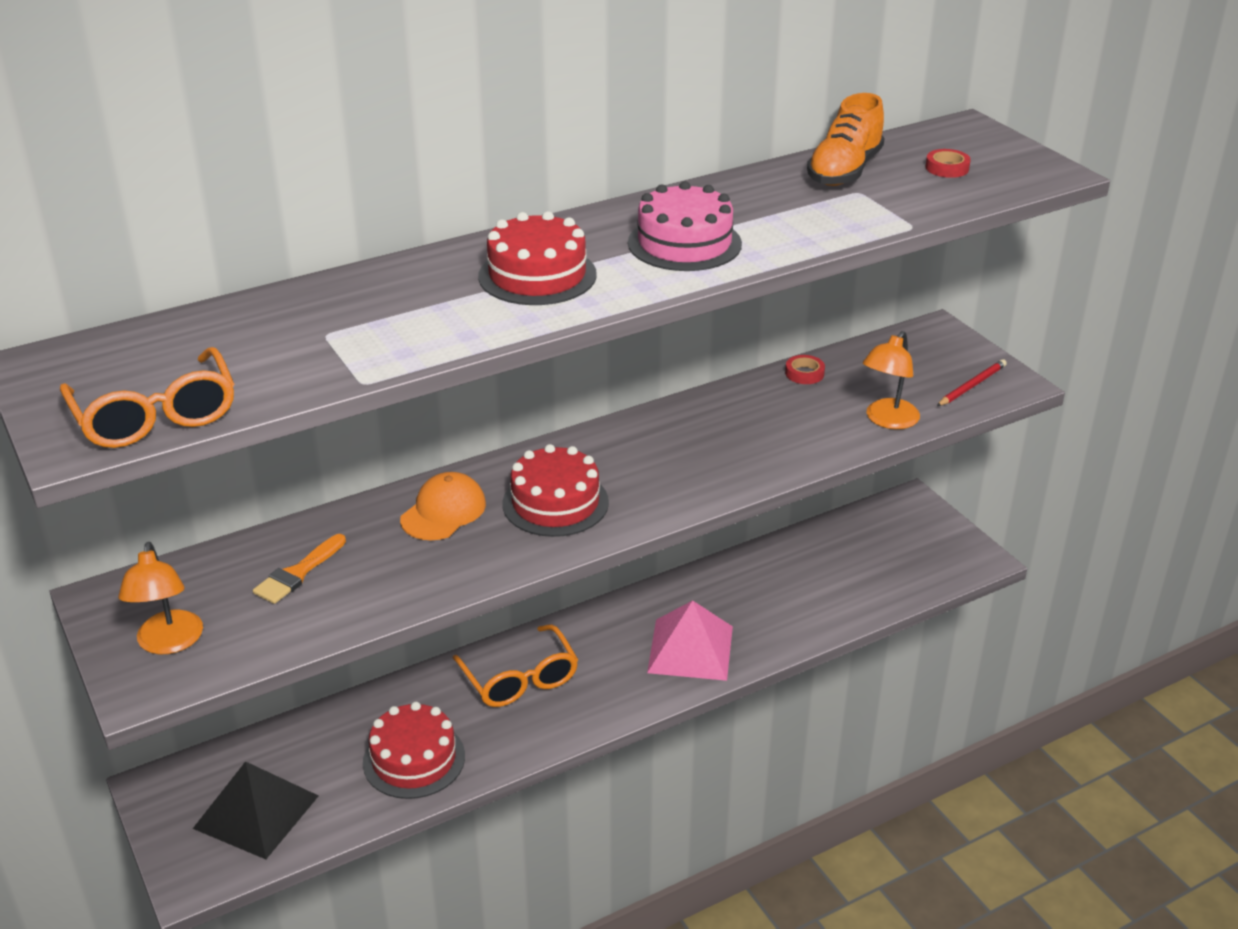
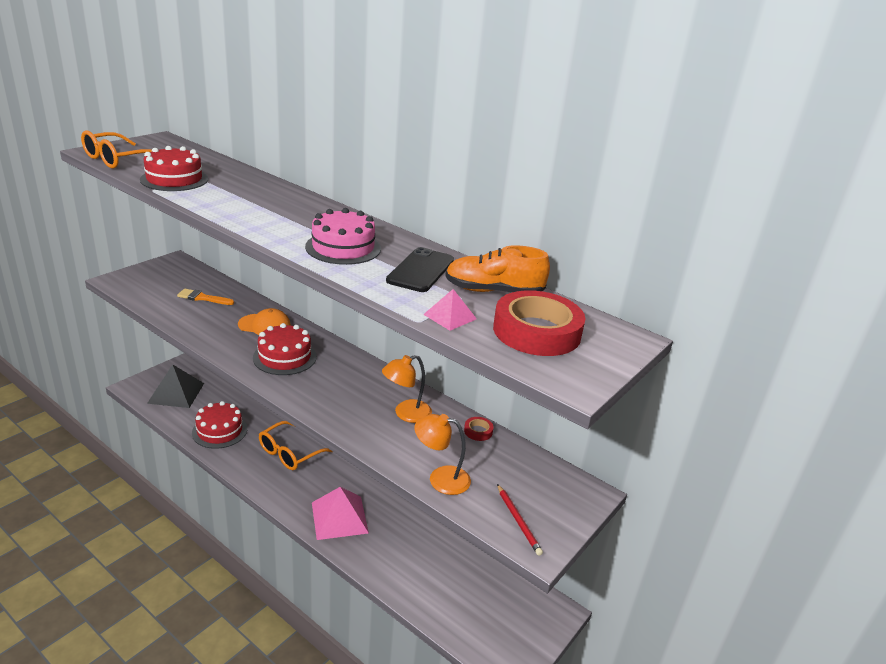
camera: 65 degrees right, 5 degrees down
(169, 643) = (146, 280): orange lamp -> orange lamp (406, 414)
(537, 275) = (281, 214): red cake -> red cake (174, 179)
(774, 203) = (420, 270): none -> black phone
(903, 207) = (450, 316): none -> pink pyramid
(947, 168) = (536, 331): red tape -> red tape, size x2.41
(971, 385) = (518, 521): red pencil -> red pencil turned 45 degrees clockwise

